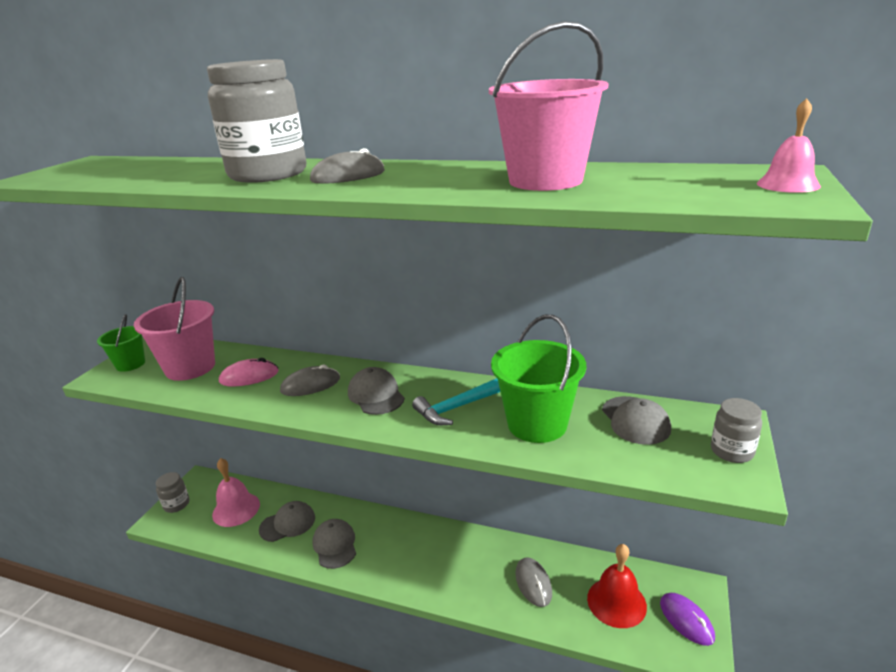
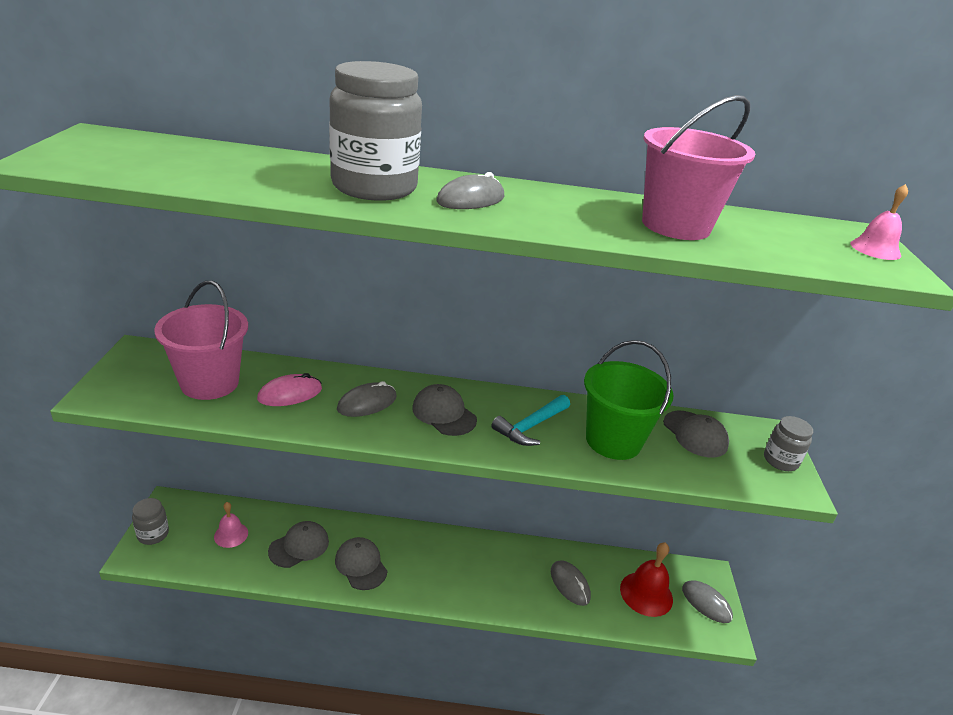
camera: 20 degrees left, 5 degrees up
(130, 364) = (127, 379): green bucket -> none
(236, 509) = (231, 534): pink bell -> pink bell, size x0.62
(686, 620) = (706, 603): purple mouse -> grey mouse

